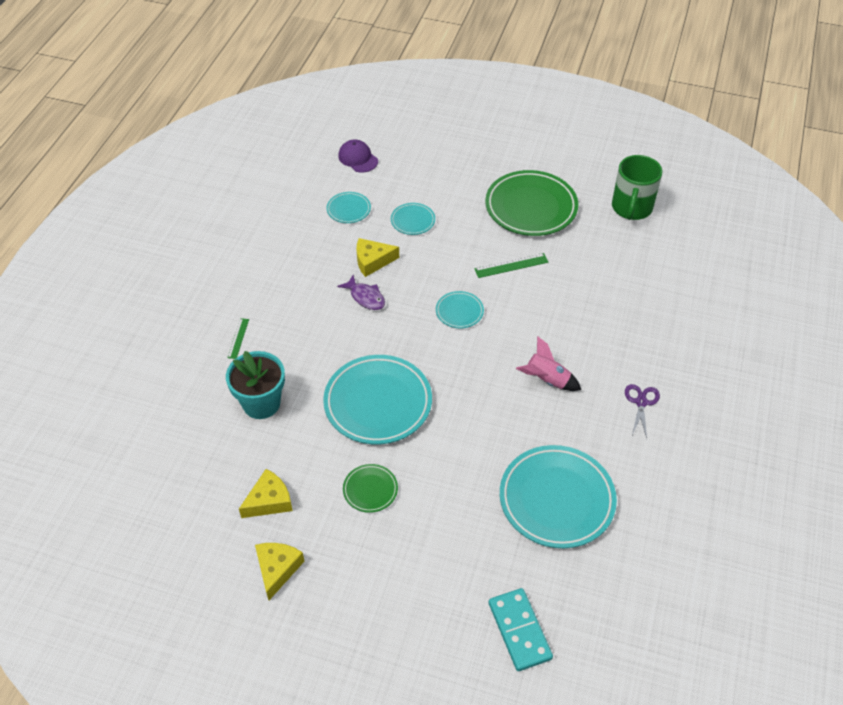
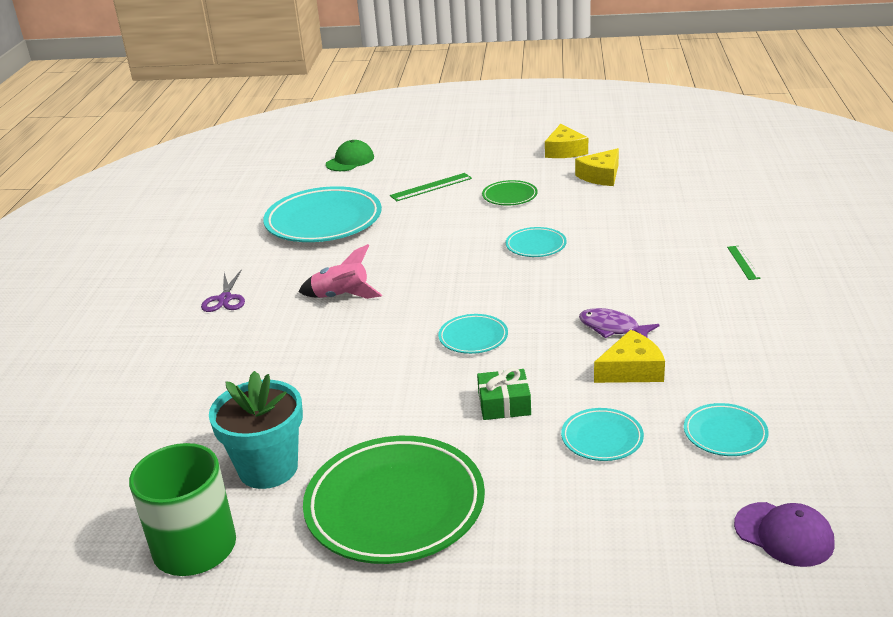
camera: 170 degrees right, 20 degrees down
(261, 403) = (664, 223): turquoise flower pot -> turquoise flower pot (268, 468)
(378, 403) = (536, 246): turquoise plate -> turquoise plate, size x0.48
(457, 254) = (504, 404): none -> green gift
(511, 265) = (412, 406): green ruler -> green ruler (431, 187)
(519, 630) = (350, 161): turquoise domino -> green cap

